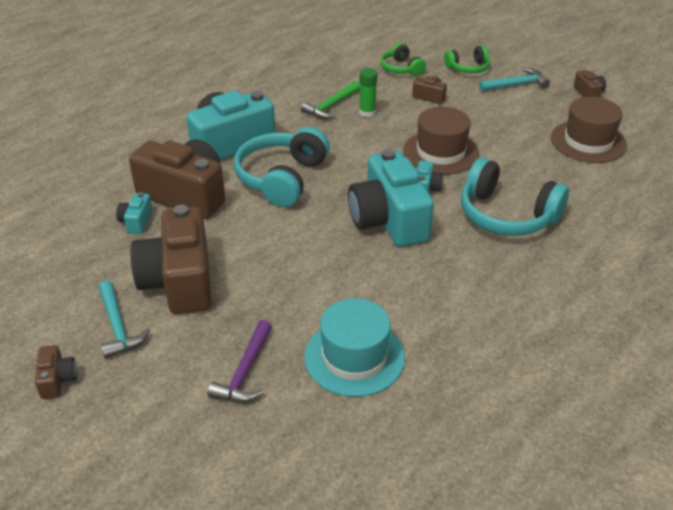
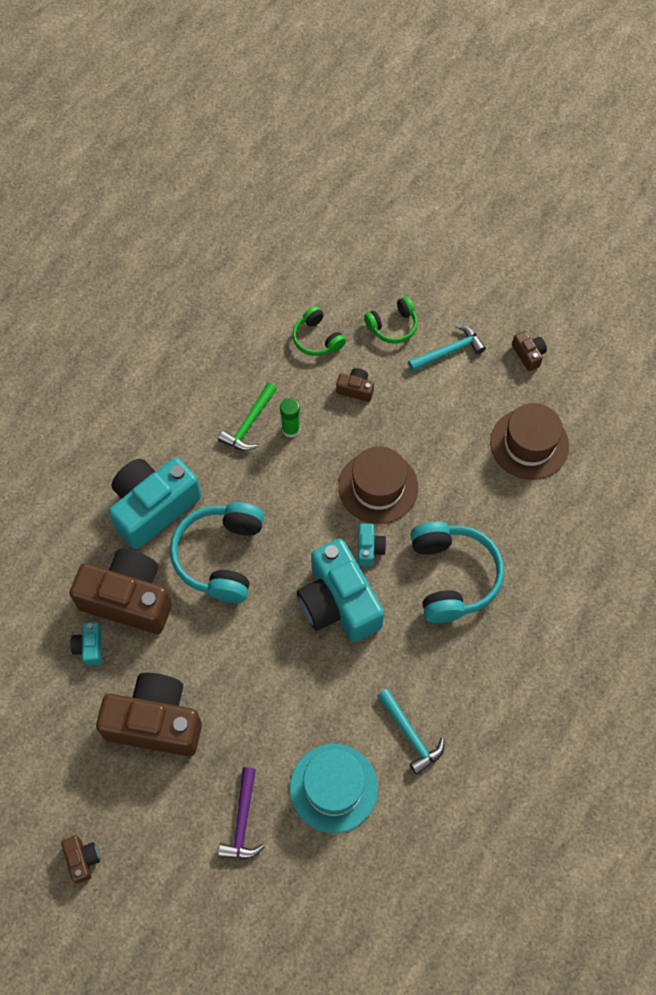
camera: 10 degrees left, 25 degrees up
(118, 327) = (115, 789): turquoise hammer -> turquoise hammer (410, 735)
(179, 281) = (155, 722): brown camera -> brown camera turned 120 degrees clockwise
(506, 215) = (452, 576): turquoise headphones -> turquoise headphones turned 120 degrees counterclockwise

